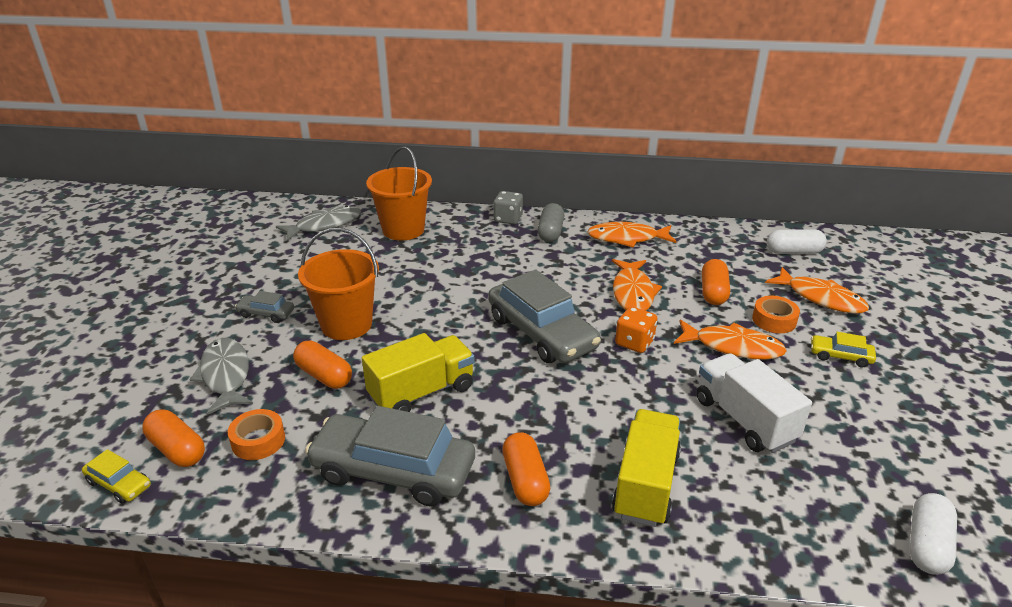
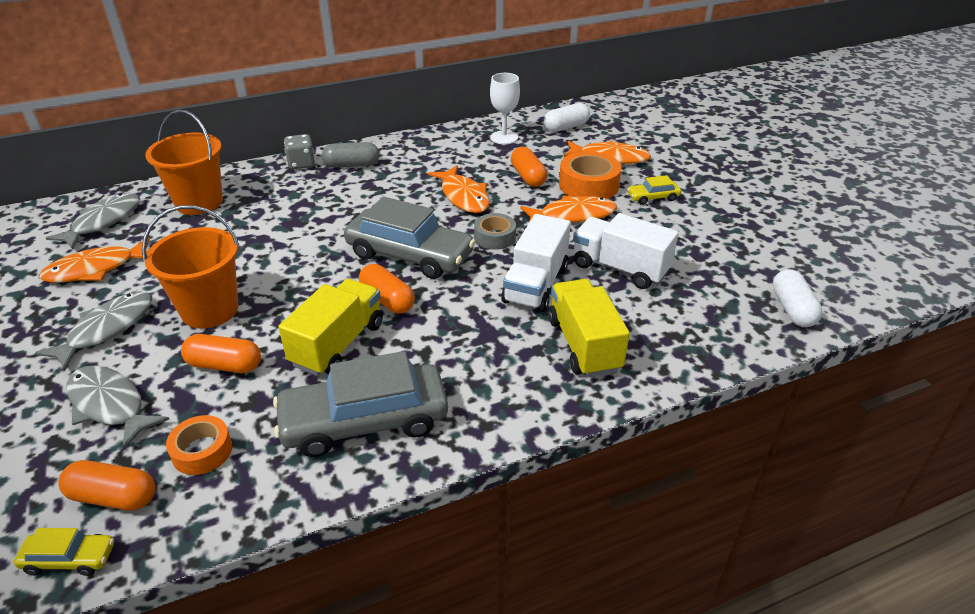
camera: 30 degrees left, 5 degrees up
(266, 313) = (107, 329): grey car -> grey fish
(525, 480) = (488, 380): orange capsule -> orange capsule (387, 300)
(550, 232) = (352, 165): grey capsule -> grey capsule turned 75 degrees counterclockwise
(627, 238) = (425, 152): orange fish -> orange fish (96, 269)
(634, 342) = (495, 237): orange dice -> grey tape
(640, 404) = (535, 285): none -> white truck
(717, 245) = (504, 137): none -> white goblet
(774, 320) = (588, 185): orange tape -> orange tape, size x1.59

